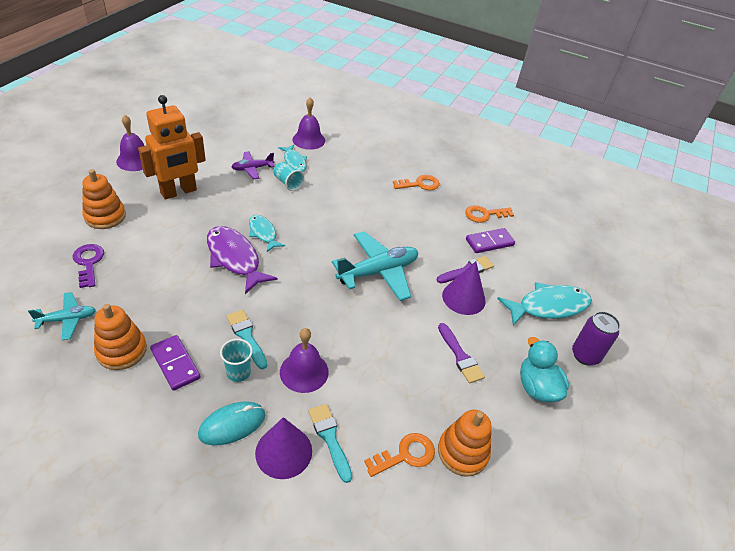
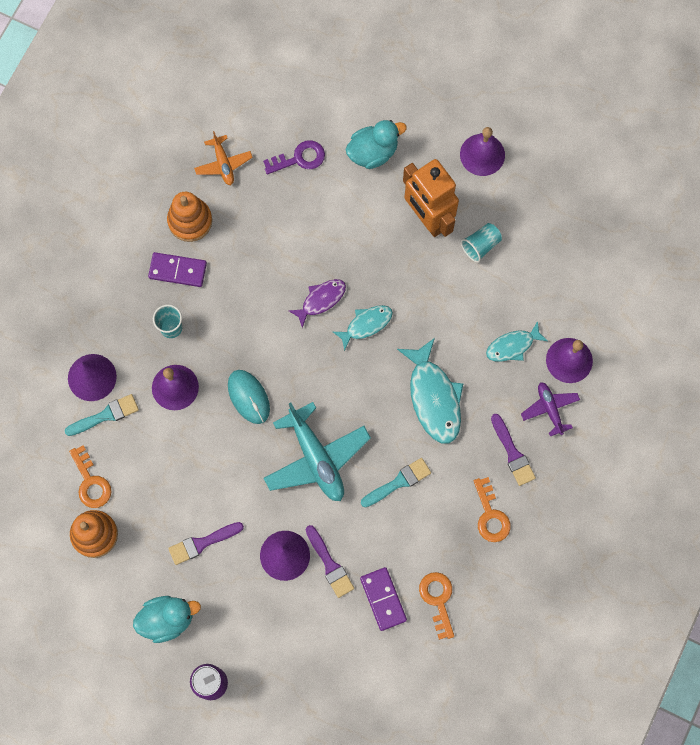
camera: 95 degrees right, 30 degrees up
(67, 319) = (223, 164): turquoise plane -> orange plane
(105, 216) = (373, 152): orange stacking toy -> turquoise duck
(175, 364) = (177, 270): purple domino -> purple domino turned 45 degrees clockwise
(232, 424) = (116, 331): turquoise mouse -> turquoise mouse (248, 397)
(235, 259) = (321, 300): purple fish -> purple fish, size x0.59
(246, 336) = (214, 328): turquoise brush -> turquoise brush (398, 482)
(252, 168) = (488, 295): purple plane -> purple plane (550, 409)
(288, 183) = (465, 342): turquoise cup -> turquoise cup (480, 245)
(374, 170) = (513, 453): none -> purple brush
(548, 306) = (280, 655): turquoise fish -> turquoise fish (433, 397)

